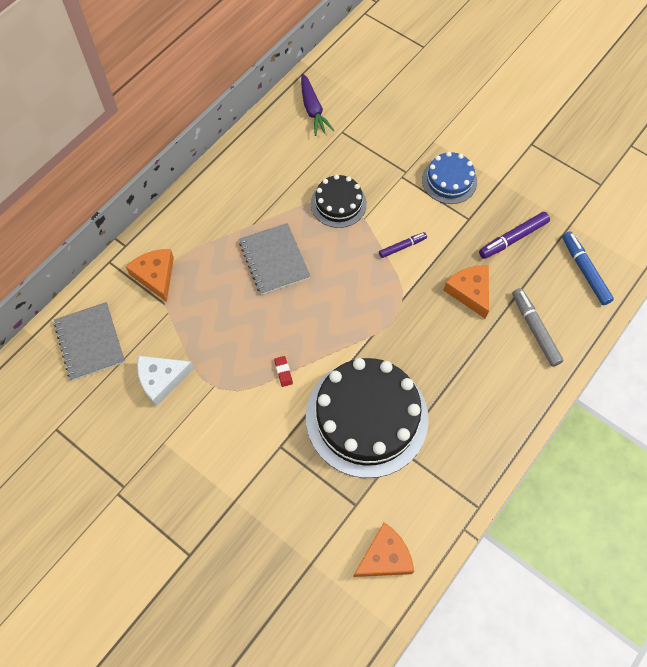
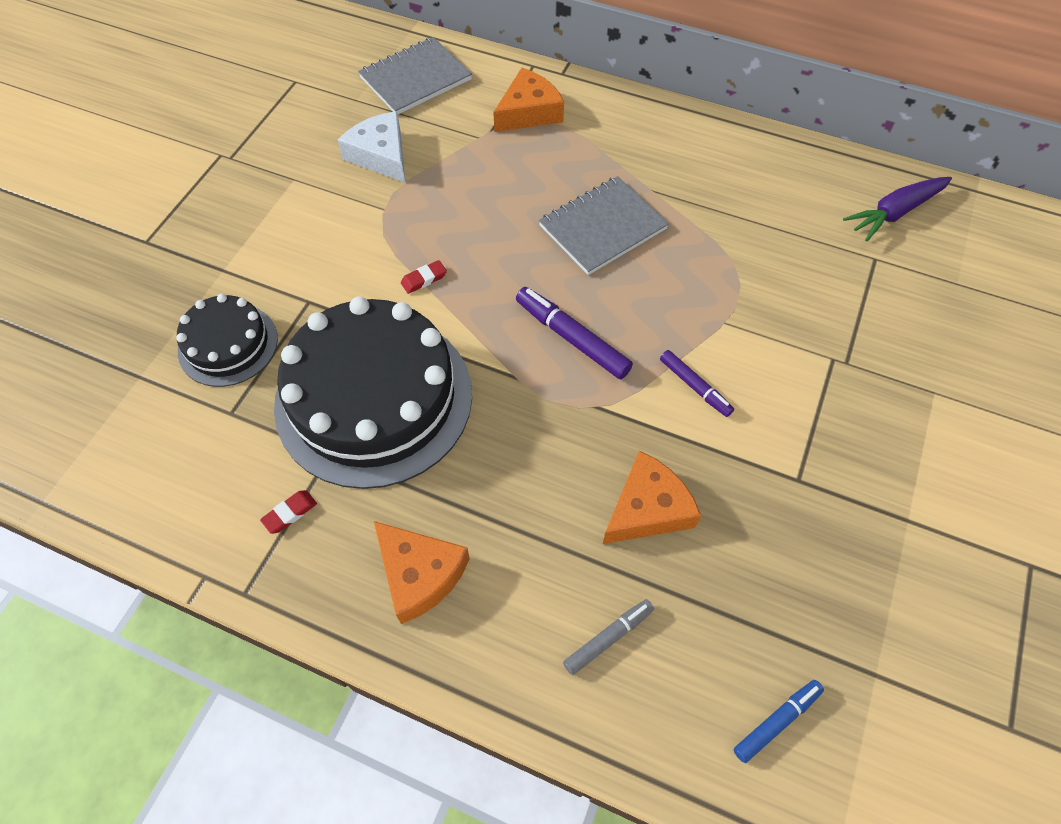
camera: 75 degrees right, 5 degrees down
(338, 203) = (736, 283): black cake -> black cake (228, 344)
(384, 557) = (153, 468): orange cheese -> orange cheese (419, 574)
(433, 476) = (290, 513): none -> red eraser
(449, 180) = (864, 433): blue cake -> none
(513, 238) = (791, 566): purple marker -> purple marker (572, 339)
(535, 330) = (607, 638): grey marker -> grey marker, size x0.63
(585, 271) = (776, 721): blue marker -> blue marker, size x0.63

